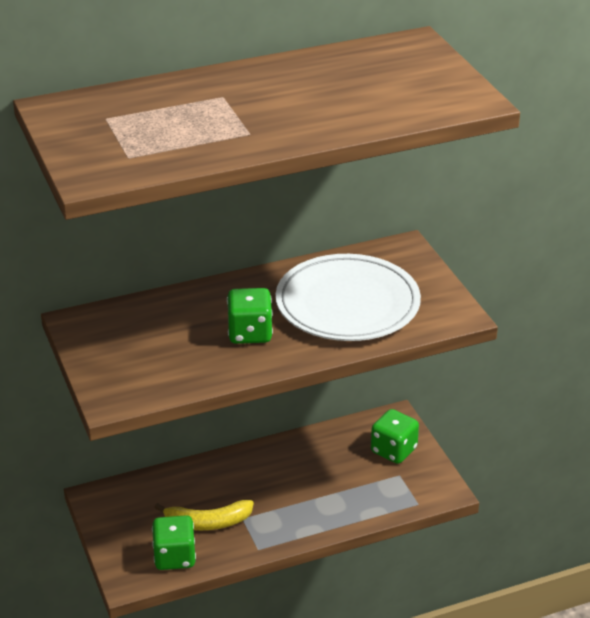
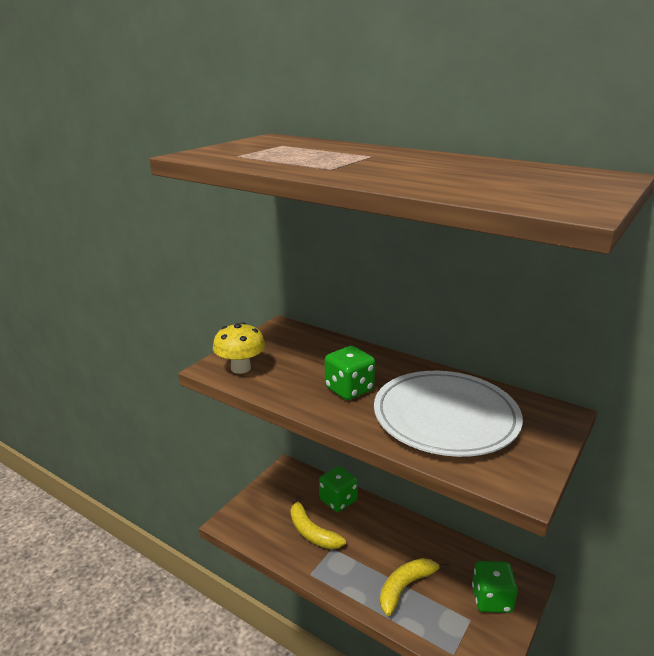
camera: 55 degrees right, 10 degrees down
(133, 382) = (240, 368): none -> yellow mushroom
(175, 557) = (266, 533): green dice -> green dice (338, 500)
(333, 494) = (405, 587): none -> yellow banana

